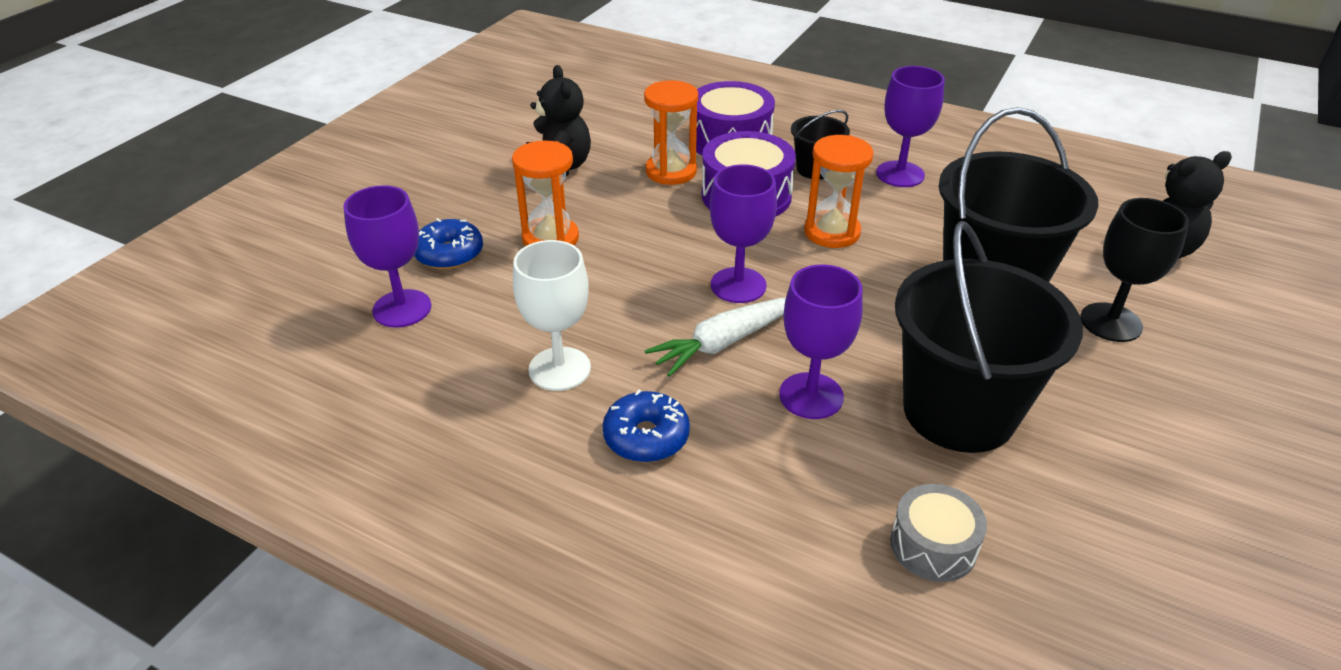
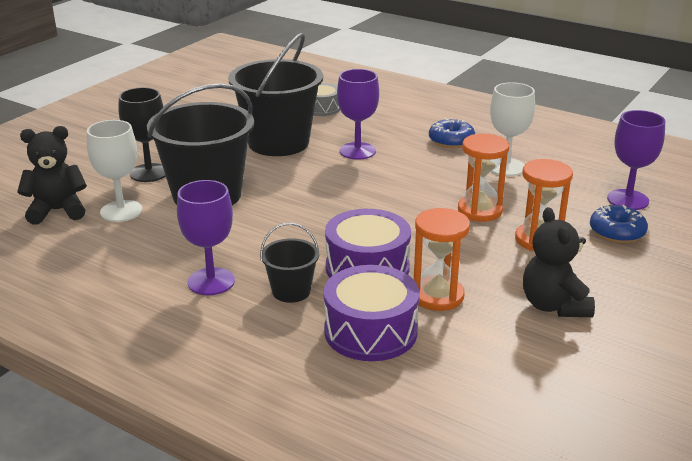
camera: 175 degrees left, 10 degrees down
(724, 343) = (404, 174): white carrot -> none
(738, 285) = (388, 202): purple goblet -> none
(832, 232) = (303, 234): orange hourglass -> orange hourglass (480, 211)
(1078, 252) = (121, 211): none -> white goblet

